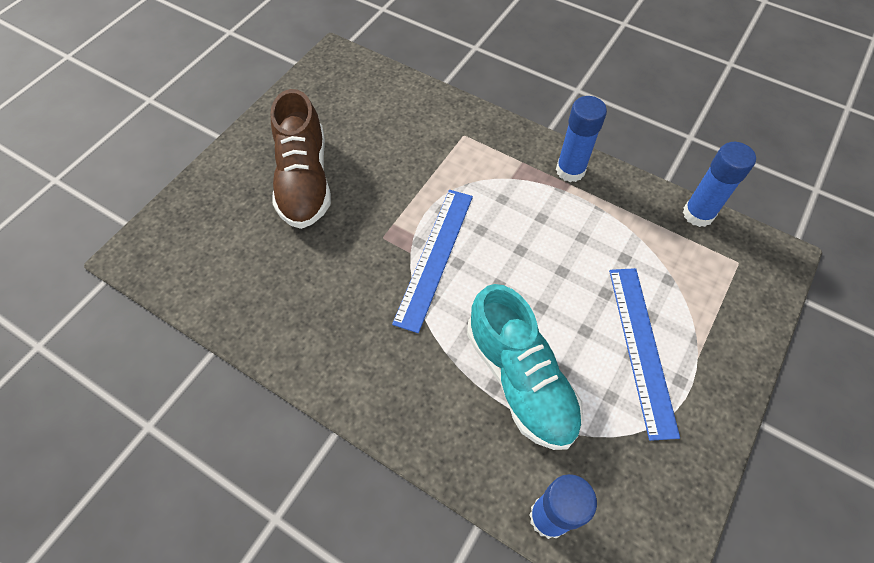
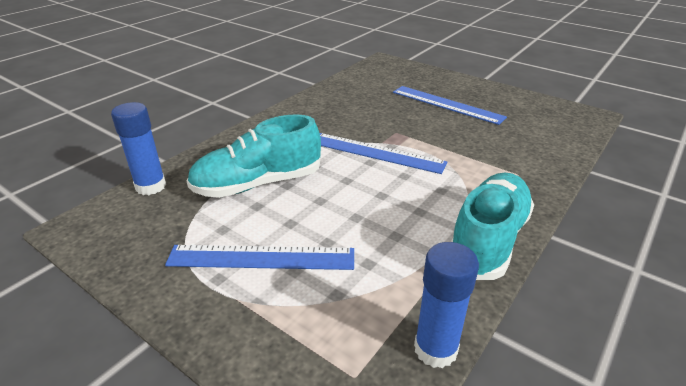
camera: 95 degrees right, 25 degrees down
(304, 180) = (447, 104): brown shoe -> blue ruler
(570, 170) = (488, 239): blue glue stick -> turquoise shoe

